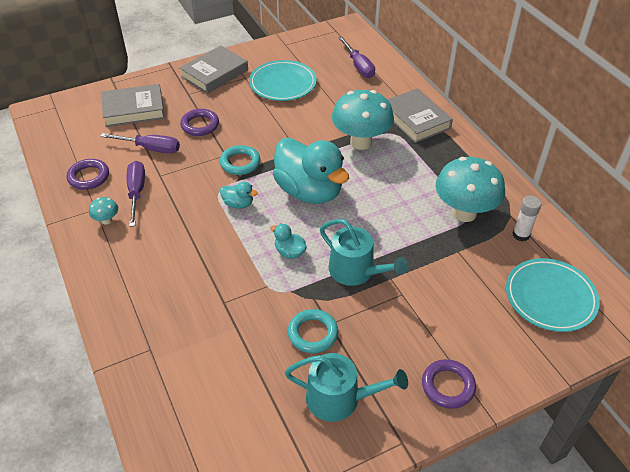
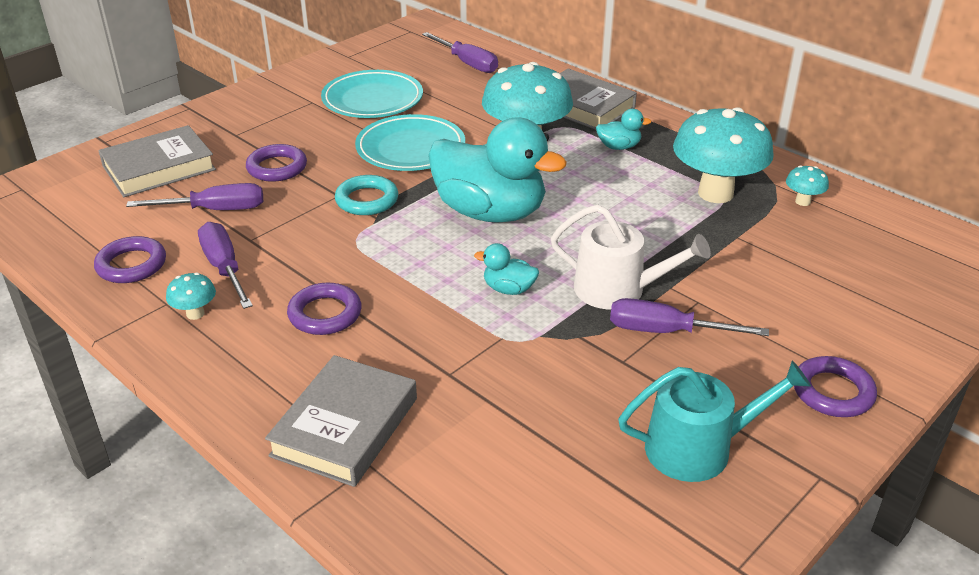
camera: 20 degrees left, 10 degrees down
(176, 240) = (325, 314): none -> purple ring
(214, 73) = (262, 105): grey book -> grey book (345, 427)
(238, 204) = (395, 249): turquoise duck -> turquoise duck (619, 147)
(313, 333) = (607, 379): turquoise ring -> none
(356, 271) = (618, 290): turquoise watering can -> white watering can
(368, 310) = (666, 331): none -> purple screwdriver
(521, 235) = (802, 201): white glue stick -> turquoise mushroom
(550, 297) = (887, 260): turquoise plate -> turquoise plate (410, 148)

